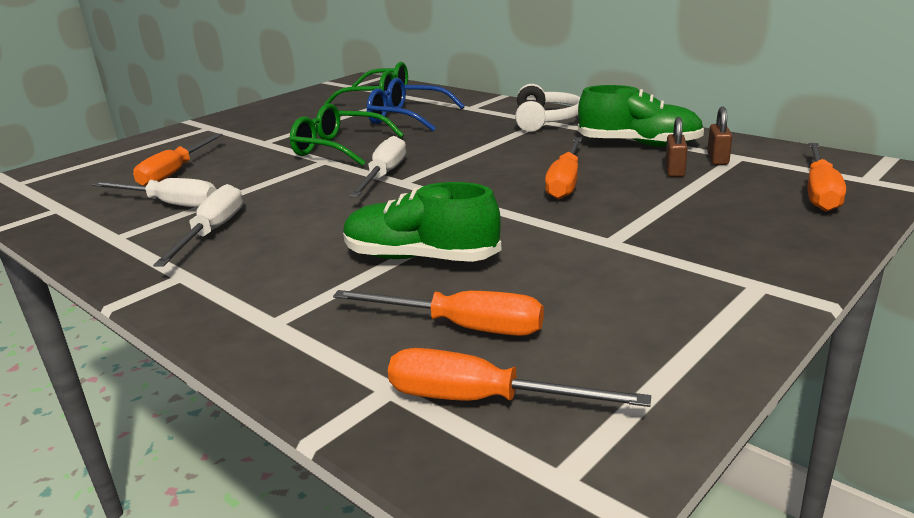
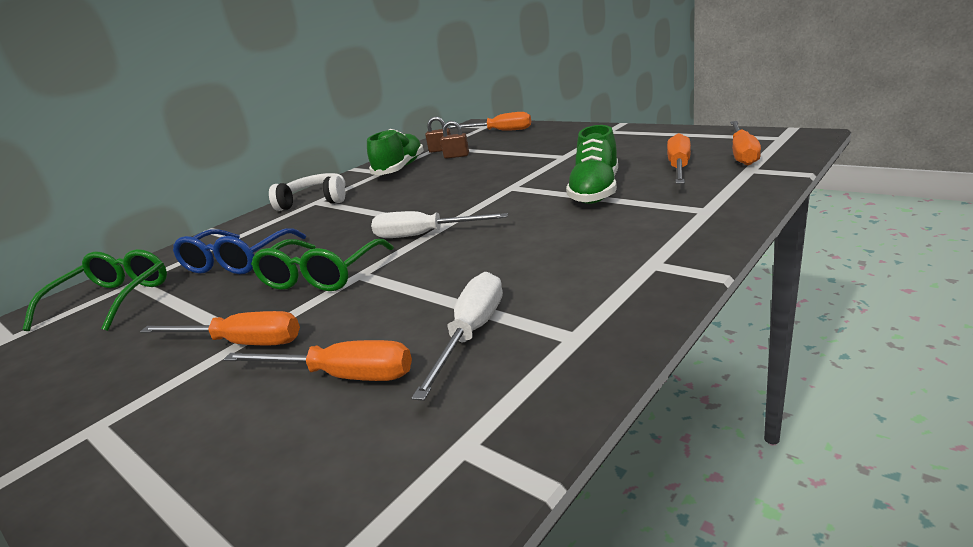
camera: 90 degrees left, 0 degrees up
(212, 232) = (556, 279): white screwdriver -> none
(565, 182) = (466, 176): orange screwdriver -> orange screwdriver (241, 343)

